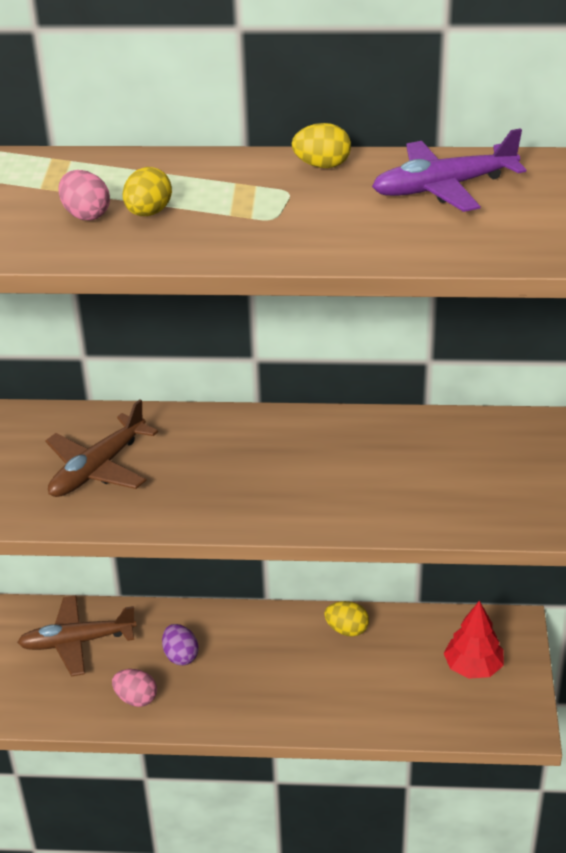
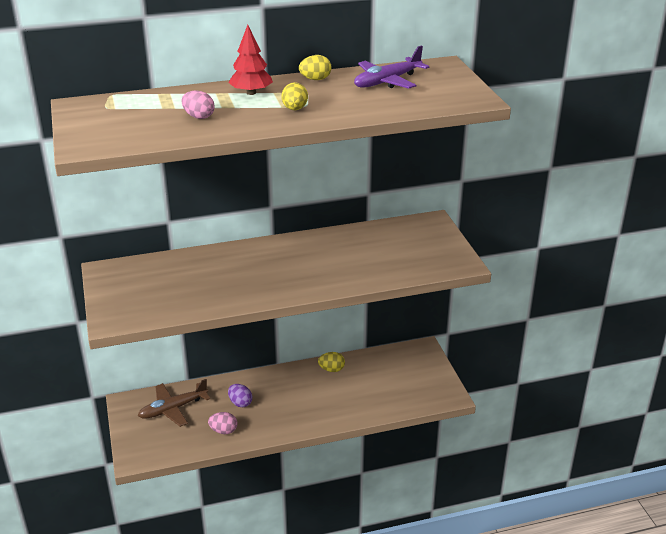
camera: 20 degrees left, 5 degrees down
(98, 468) = (197, 282): brown plane -> none
(148, 213) = (234, 111): yellow egg -> yellow egg (295, 109)
(473, 667) = (410, 373): red tree -> red tree (251, 93)

